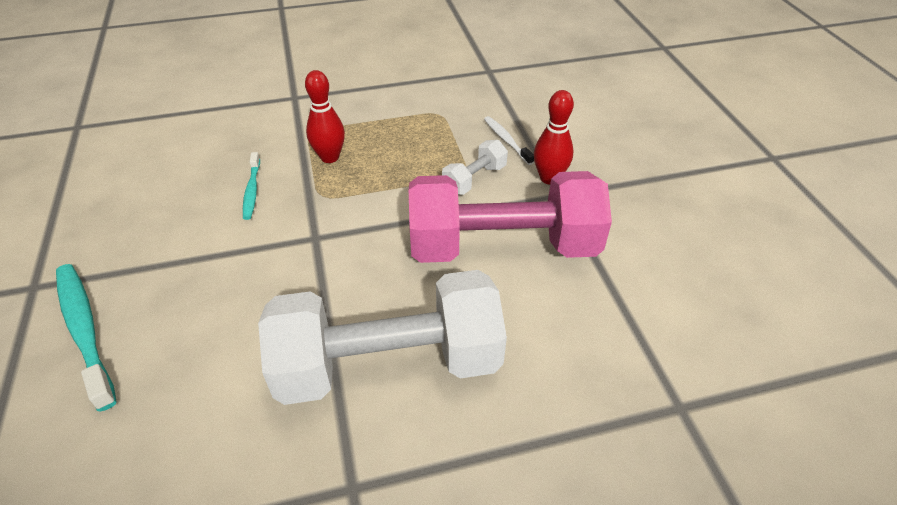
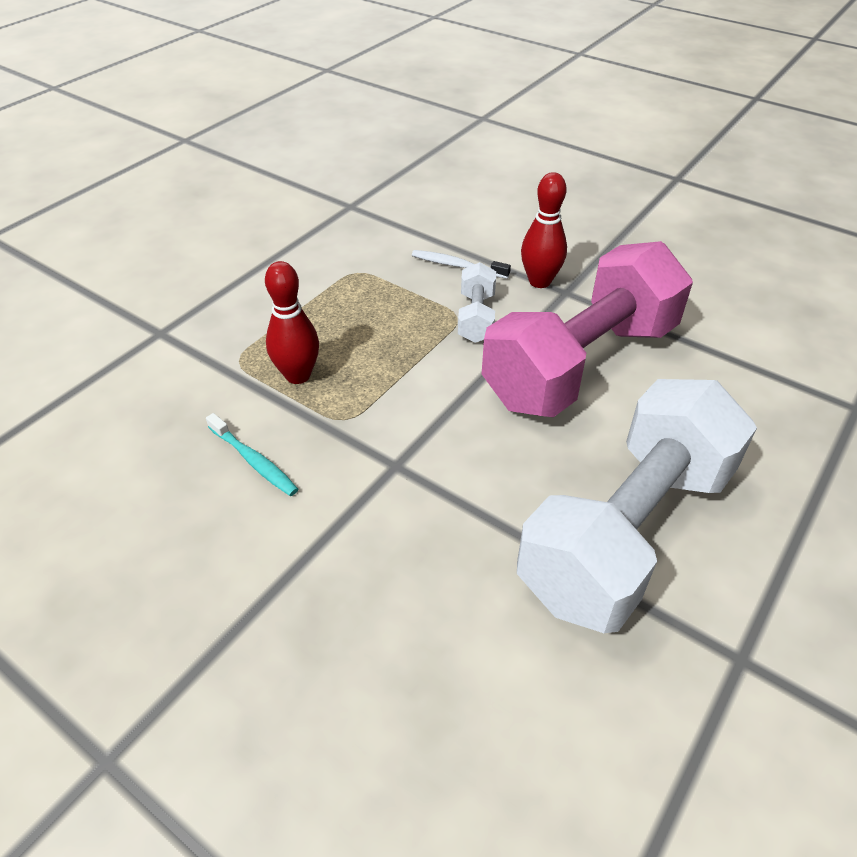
camera: 40 degrees left, 0 degrees up
(85, 331) = (263, 750): turquoise toothbrush -> none

